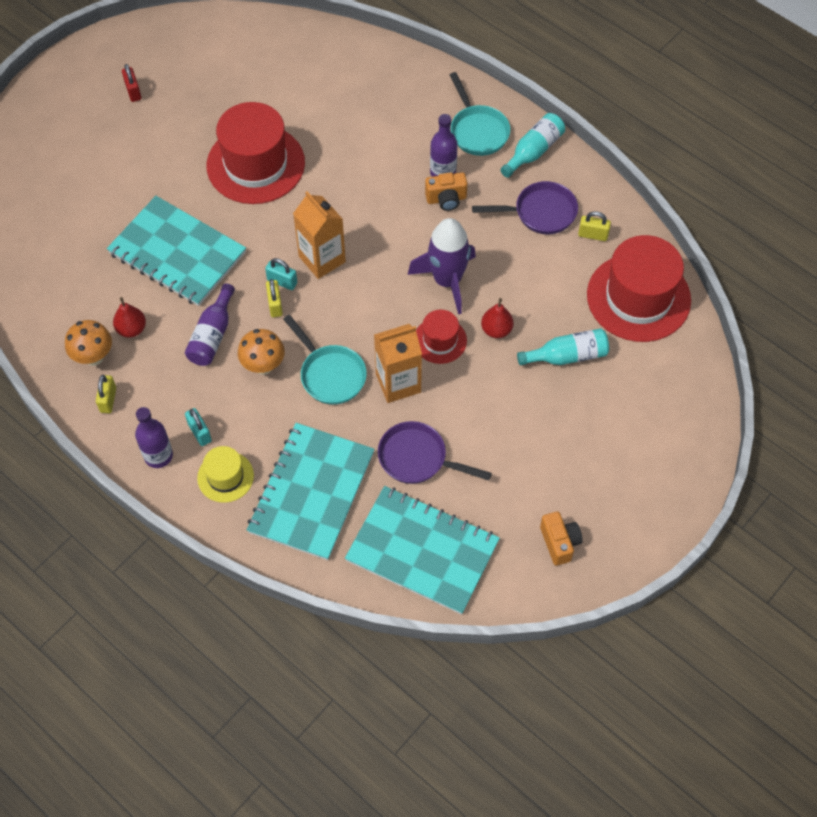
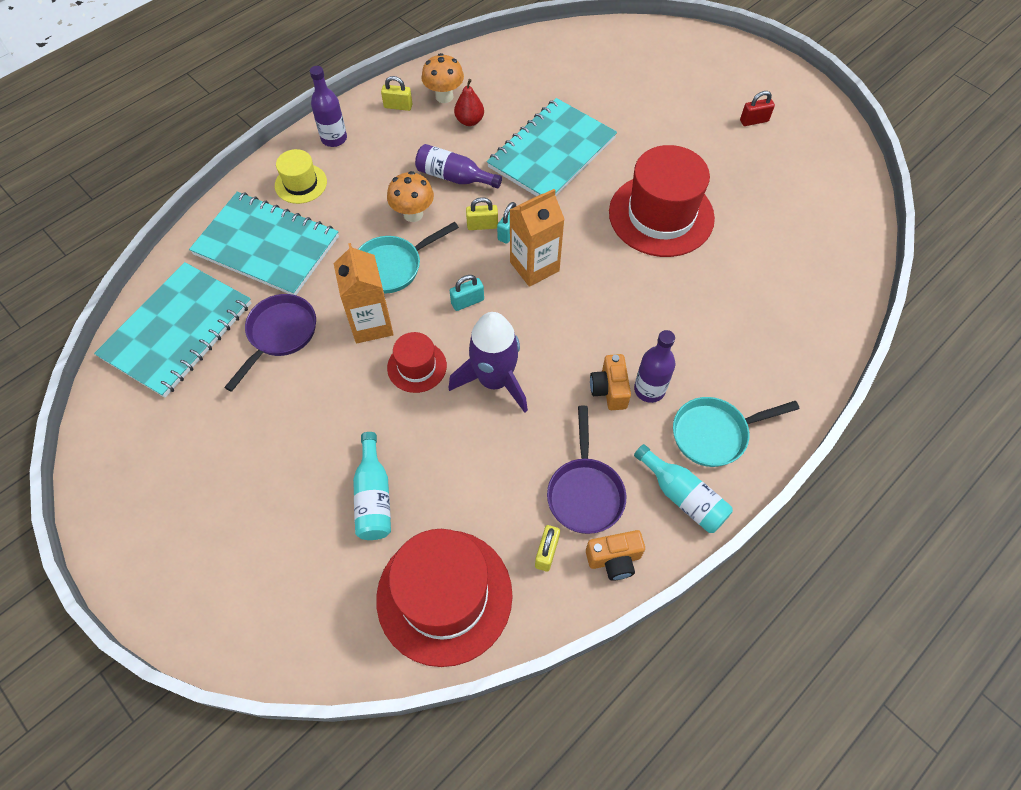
camera: 95 degrees right, 0 degrees up
(199, 432) = (351, 166): turquoise padlock -> turquoise padlock (467, 302)
(496, 330) = (421, 424): red pear -> none
(559, 543) = (144, 457): orange camera -> orange camera (614, 559)

